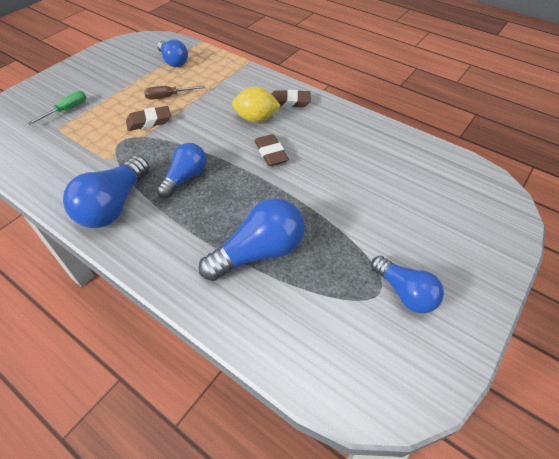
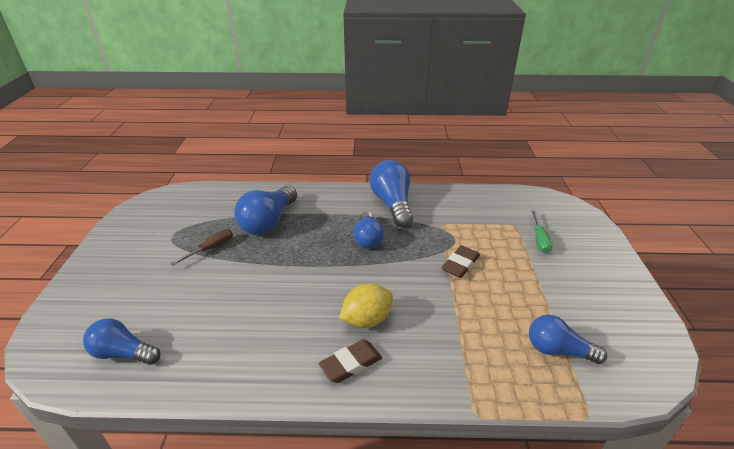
camera: 145 degrees right, 15 degrees down
(168, 96) = (484, 298): brown screwdriver -> brown screwdriver (211, 249)
(271, 153) = (317, 290): brown eraser -> none
(405, 292) = (153, 242): blue light bulb -> blue light bulb (123, 353)

